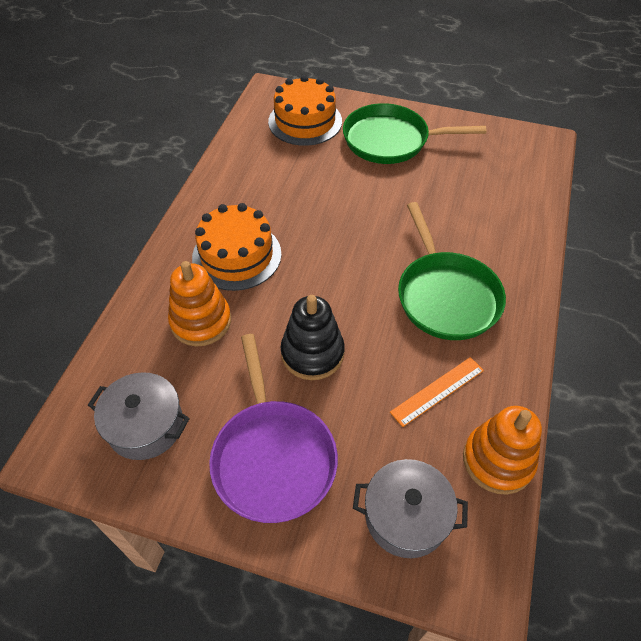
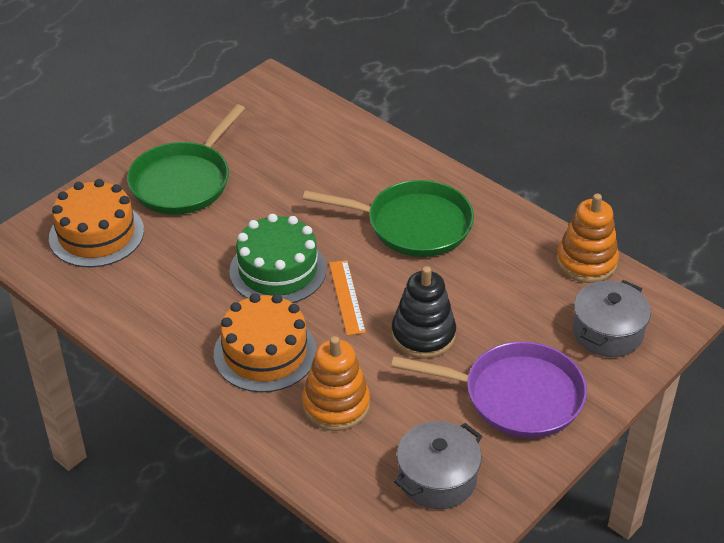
camera: 65 degrees left, 10 degrees down
(331, 228) = (278, 270): none -> green cake
(437, 391) = (507, 270): orange ruler -> orange ruler (347, 297)

